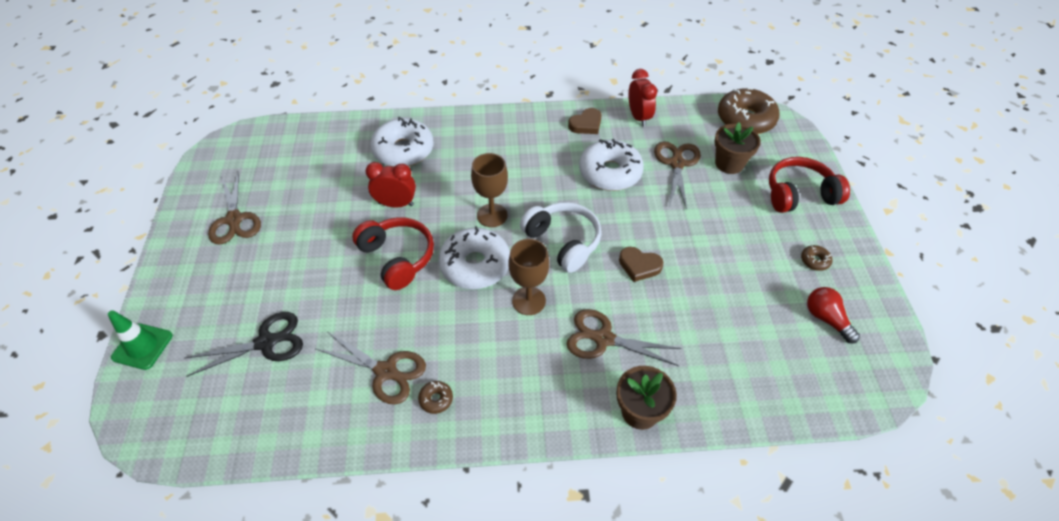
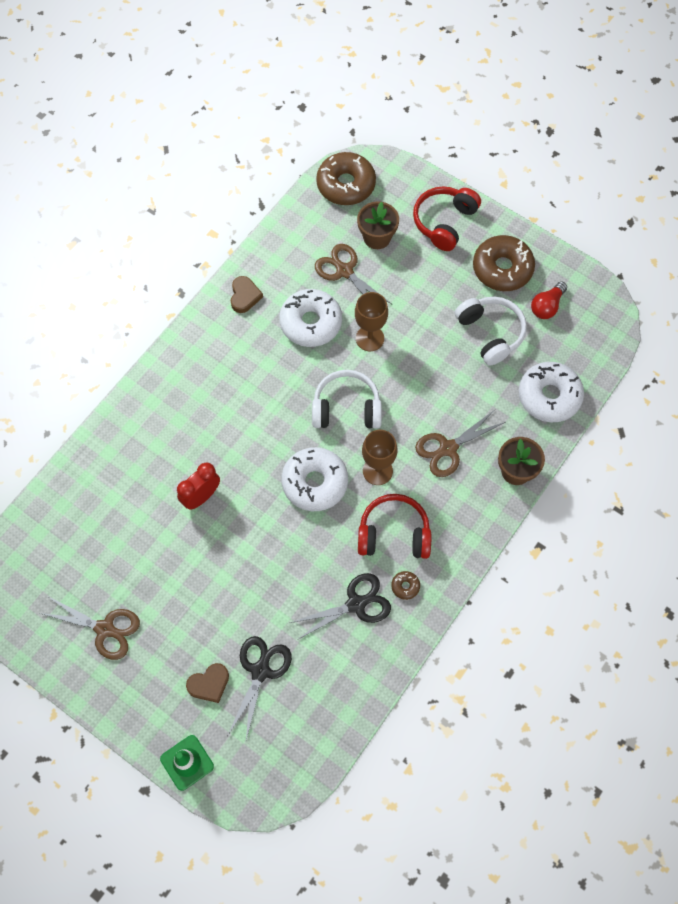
camera: 50 degrees left, 15 degrees up
(386, 371) = (356, 604): brown scissors -> black scissors
(397, 258) = (259, 531): red headphones -> red headphones (394, 534)
(403, 150) = (144, 451): white donut -> white donut (549, 396)
(492, 215) = (277, 436): brown goblet -> brown goblet (370, 338)
(638, 117) = (273, 253): red clock -> none
(639, 266) = (411, 377): brown heart -> brown heart (209, 684)
(746, 294) = (490, 333): none -> white headphones
(815, 261) = (502, 268): brown donut -> brown donut, size x2.39
(826, 319) = (547, 306): red light bulb -> red light bulb turned 60 degrees counterclockwise

